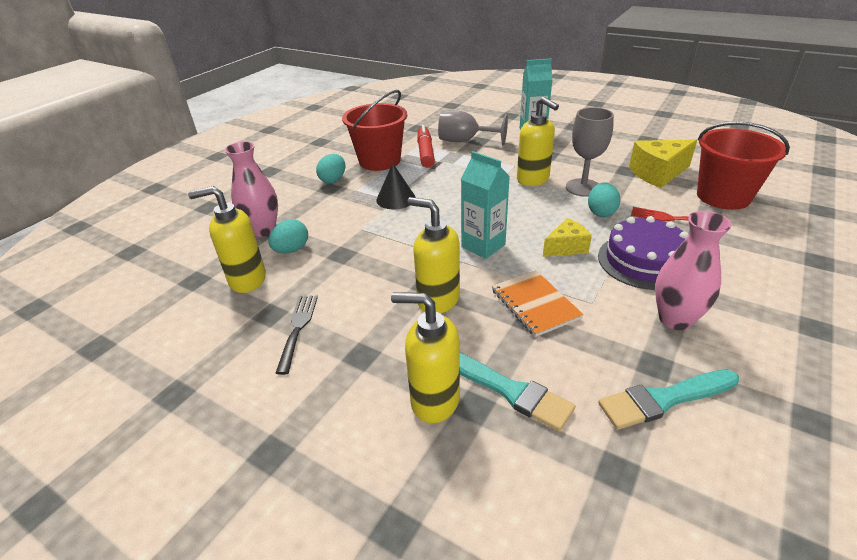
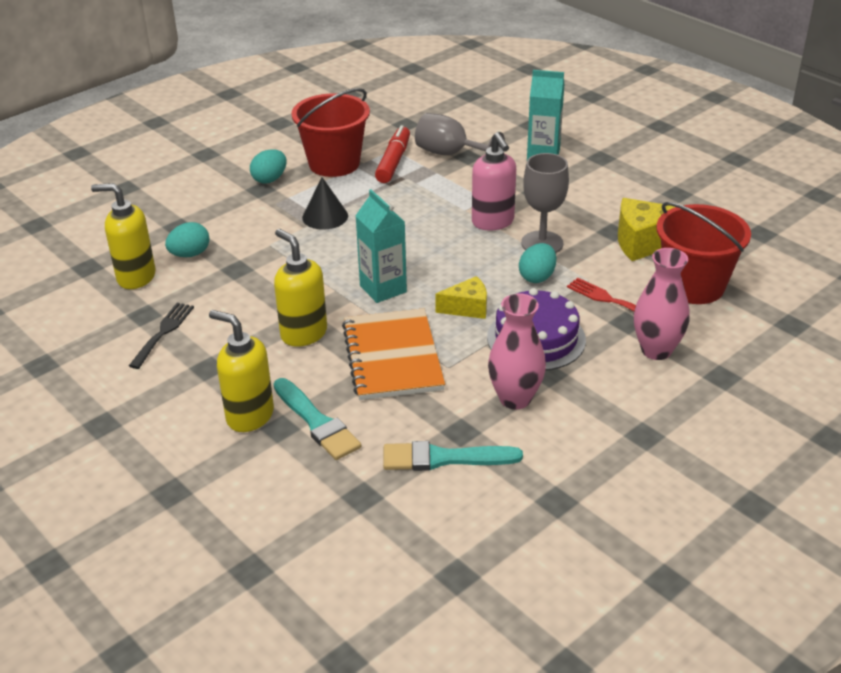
camera: 15 degrees right, 0 degrees up
(263, 230) = (171, 226): pink vase -> pink vase (656, 350)
(533, 180) = (493, 222): yellow soap dispenser -> pink soap dispenser
(535, 304) = (393, 357): orange notebook -> orange notebook, size x1.50

